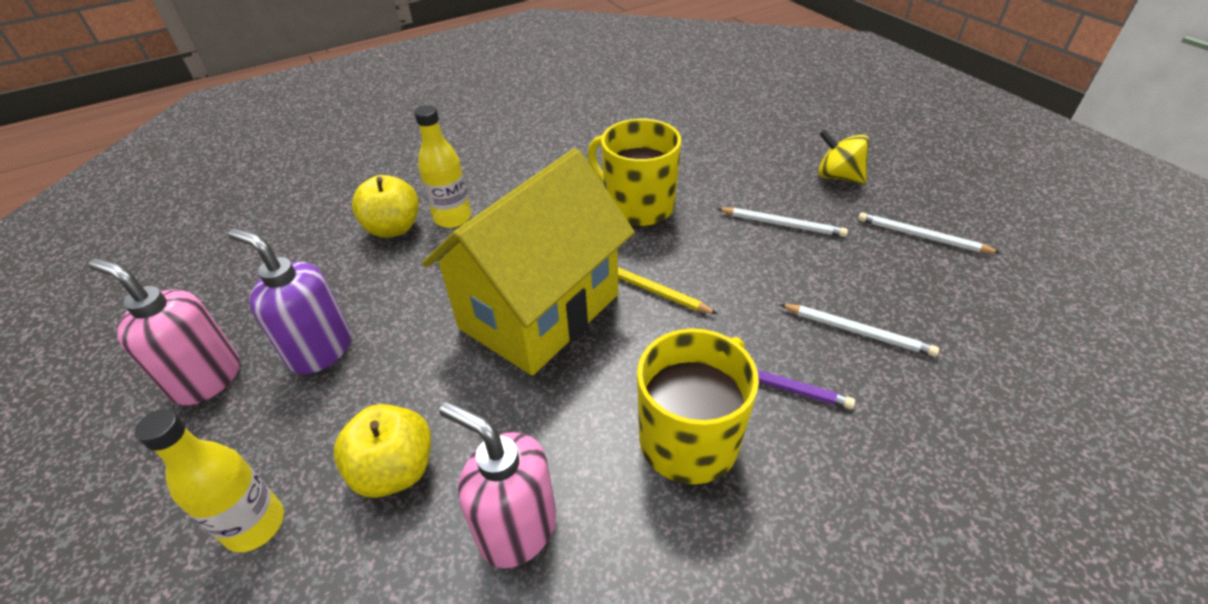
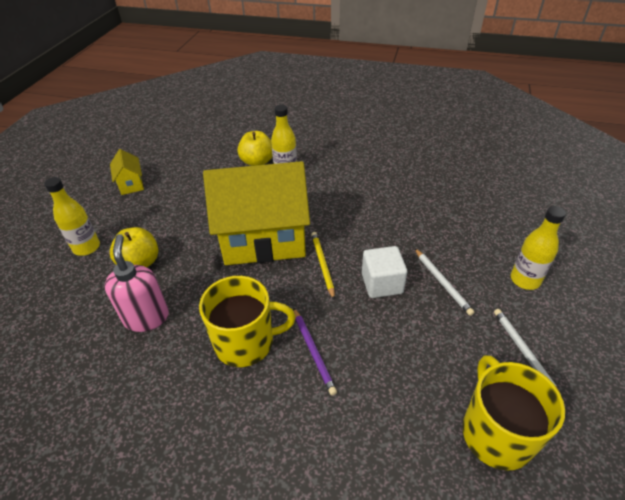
camera: 45 degrees right, 0 degrees up
(207, 379) = (131, 184): pink soap dispenser -> yellow house
(320, 350) = (172, 198): purple soap dispenser -> none
(637, 206) = (376, 220): yellow mug -> yellow mug (496, 433)
(734, 264) = (382, 283): none -> white cube
(838, 176) = (525, 280): yellow spinning top -> yellow bottle
(858, 331) = (395, 366): white pencil -> none

